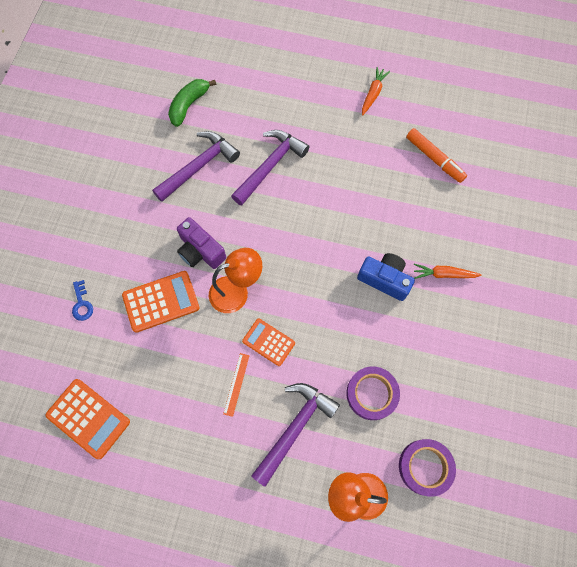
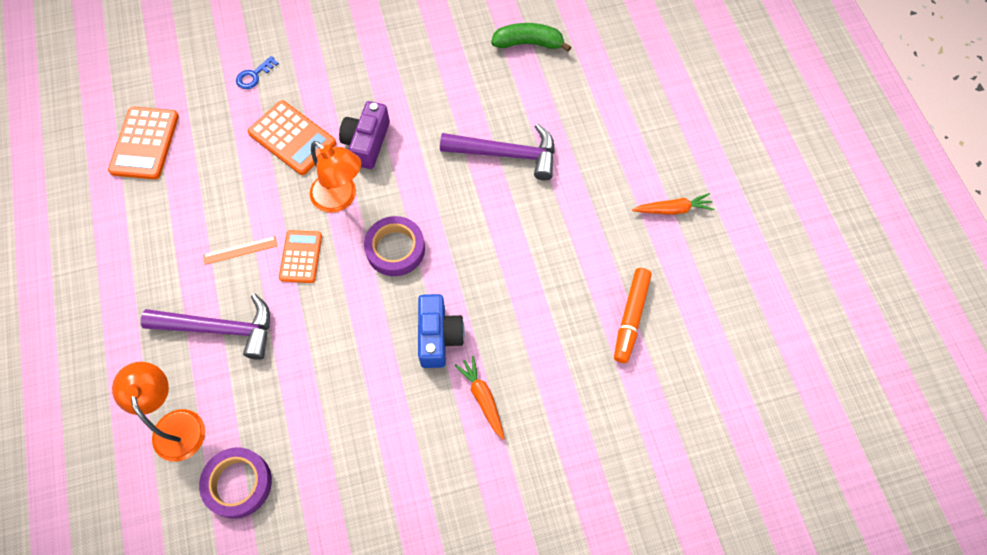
camera: 60 degrees right, 5 degrees down
(199, 166) = (462, 90): purple hammer -> none
(371, 394) = (295, 387): purple tape -> purple tape (395, 249)

